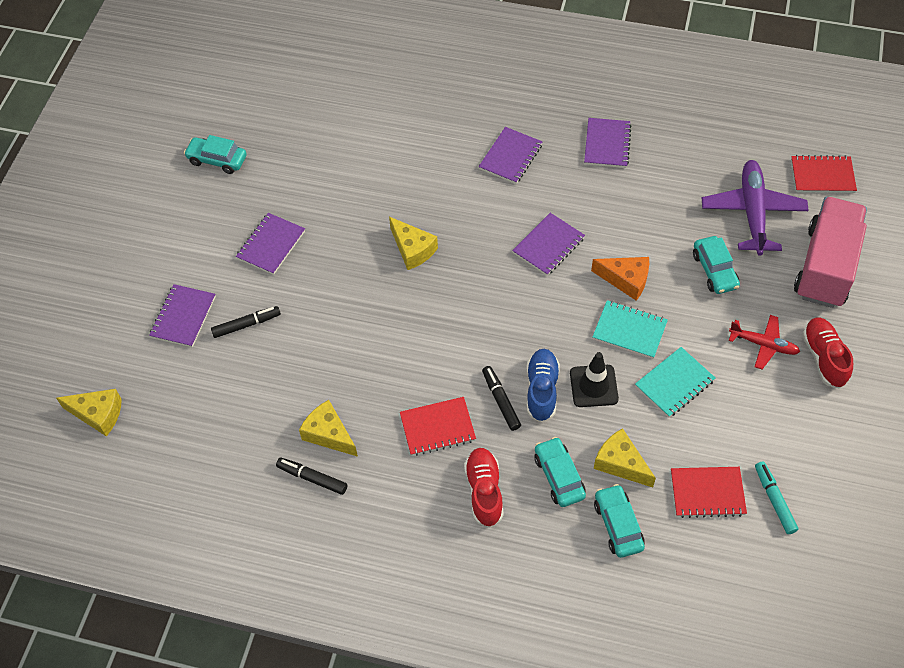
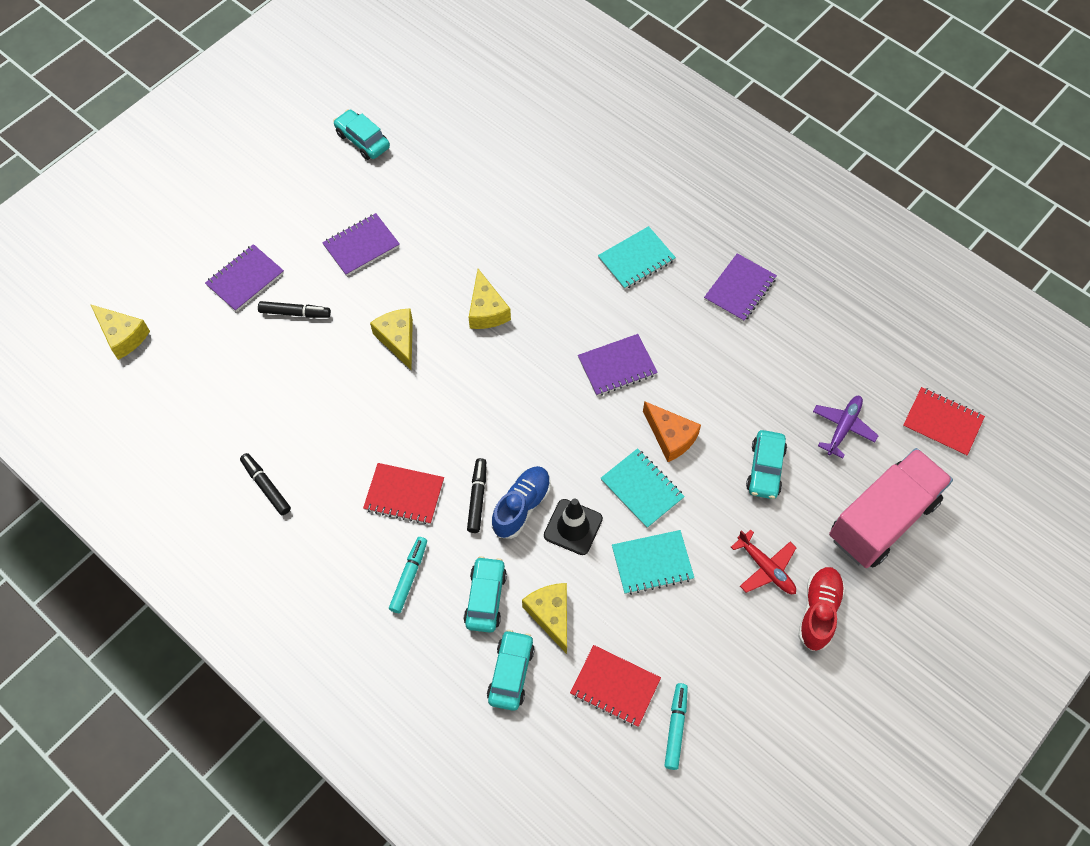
camera: 25 degrees right, 5 degrees up
(329, 434) = (305, 452): yellow cheese -> yellow cheese (398, 339)
(484, 491) = (409, 577): red shoe -> turquoise marker
(510, 157) = (636, 259): purple notebook -> turquoise notebook
(752, 213) = (843, 428): purple plane -> purple plane, size x0.58

